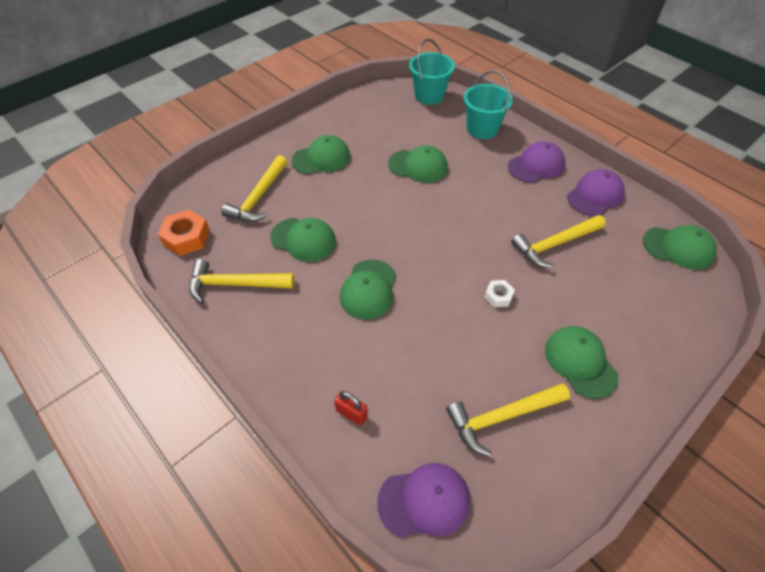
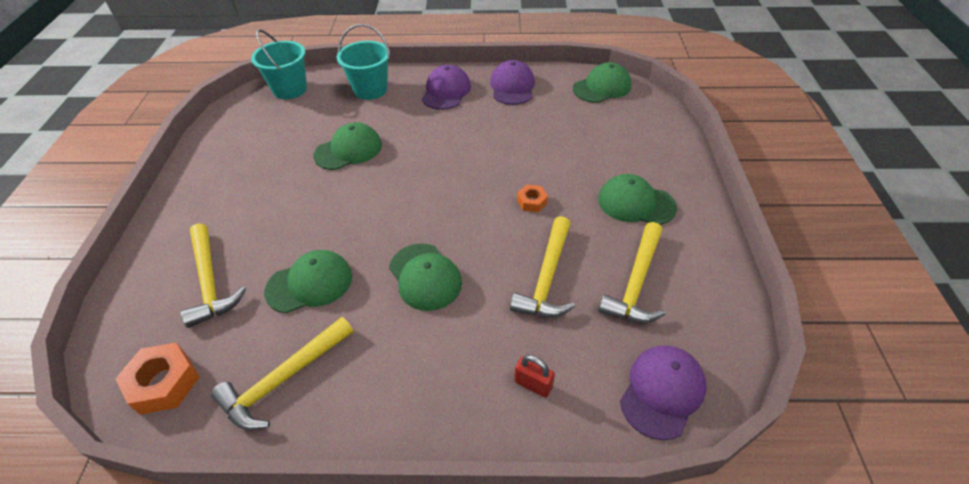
camera: 45 degrees left, 5 degrees down
(321, 158) = (241, 202): green cap -> none
(351, 413) = (533, 384): red padlock -> red padlock turned 45 degrees clockwise
(498, 296) = (532, 202): white nut -> orange nut
(554, 244) = (525, 138): yellow hammer -> yellow hammer (546, 278)

